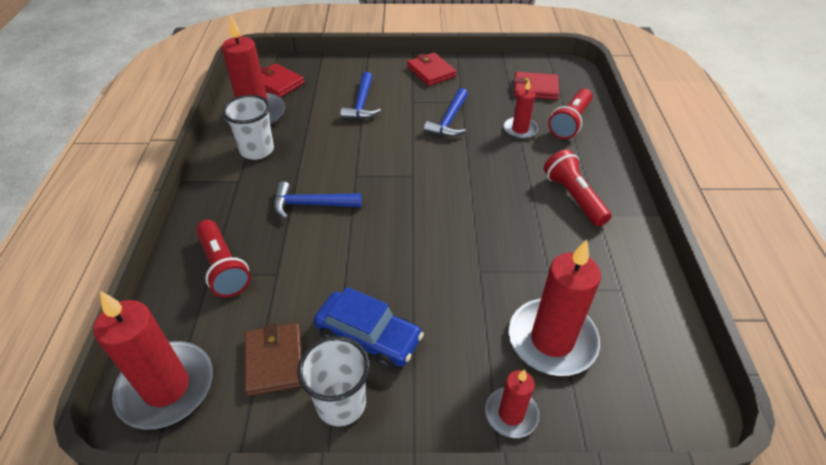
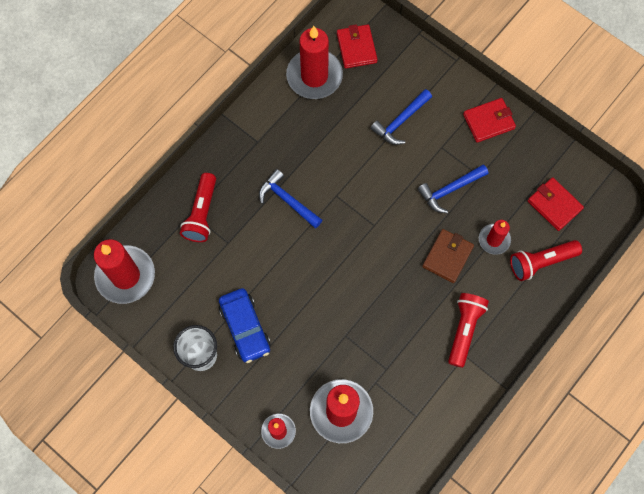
camera: 40 degrees right, 25 degrees up
(257, 150) = (289, 118): white cup -> none
(274, 361) = (186, 303): brown wallet -> brown wallet (447, 256)
(431, 72) = (488, 121): red wallet -> red wallet turned 60 degrees clockwise

